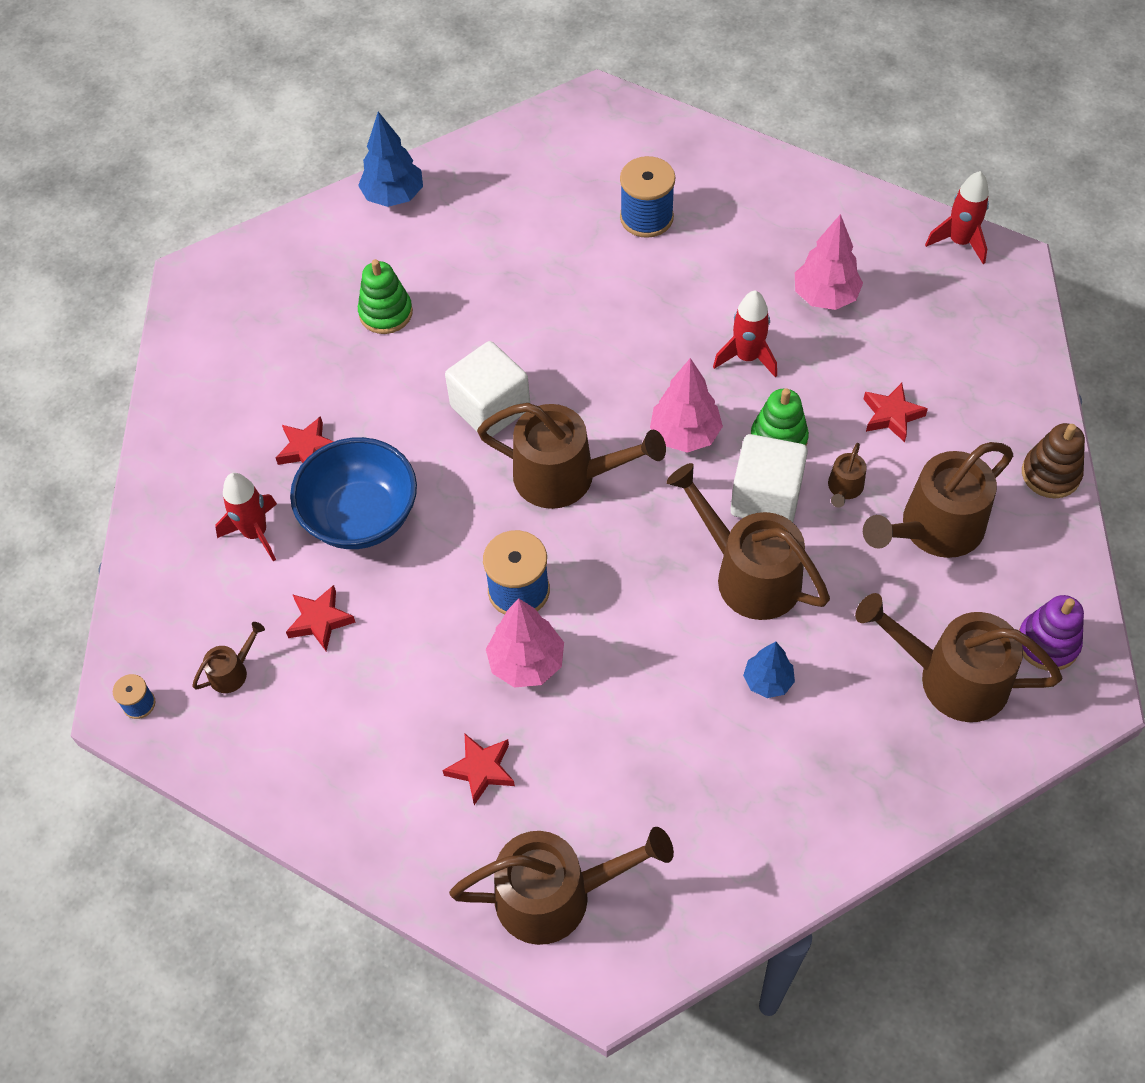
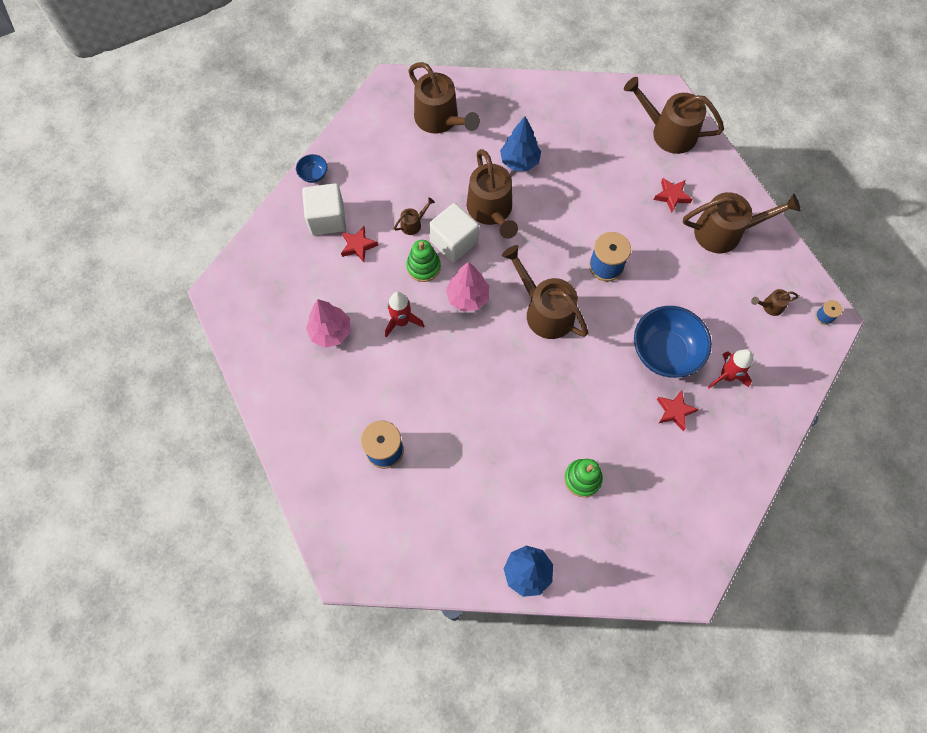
camera: 150 degrees left, 10 degrees up
(320, 620) = (714, 307): red star -> none
(490, 408) = (559, 375): white cube -> white cube (327, 219)
(526, 663) = (623, 230): pink tree -> none
(768, 681) = (519, 161): blue tree -> blue tree, size x1.55
(934, 528) = (389, 182): brown watering can -> brown watering can (724, 232)
(959, 242) = (230, 320): red rocket -> none
(1047, 643) = (388, 110): purple stacking toy -> none
(1050, 474) = (313, 175): brown stacking toy -> blue bowl

